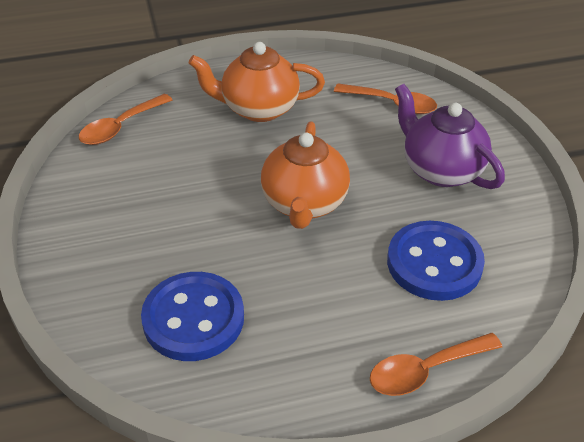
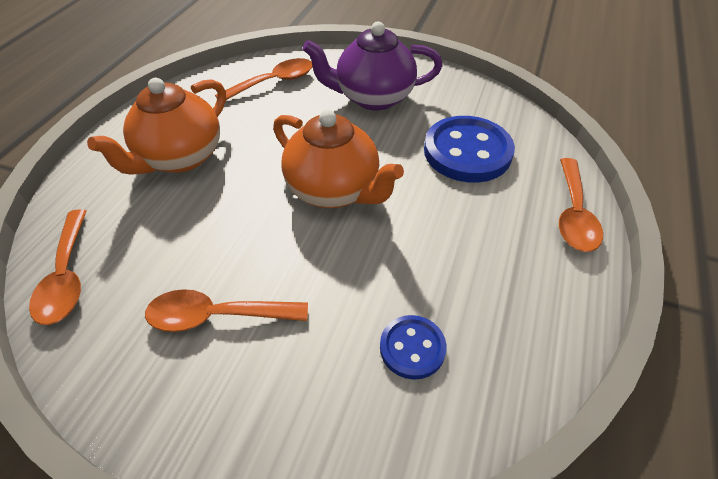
camera: 55 degrees left, 5 degrees up
(143, 208) = (216, 316): none -> orange spoon
(193, 318) = (412, 348): blue button -> blue button, size x0.54

